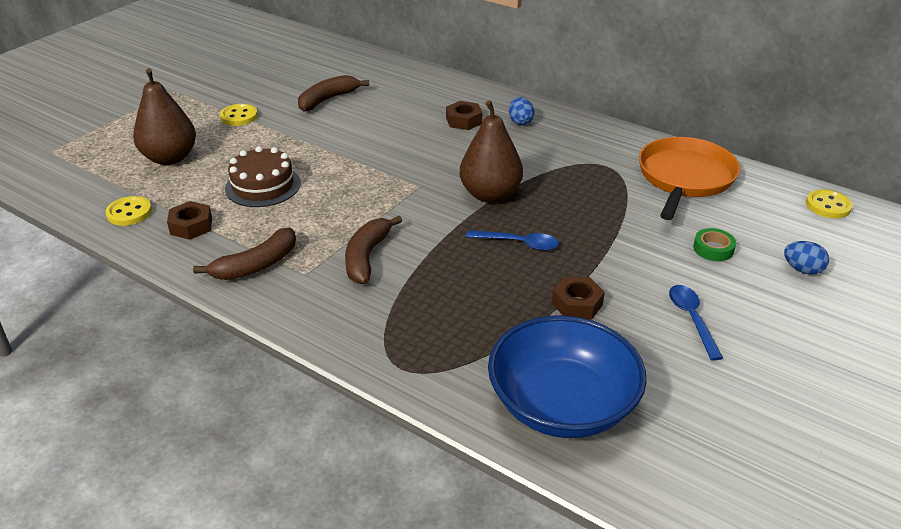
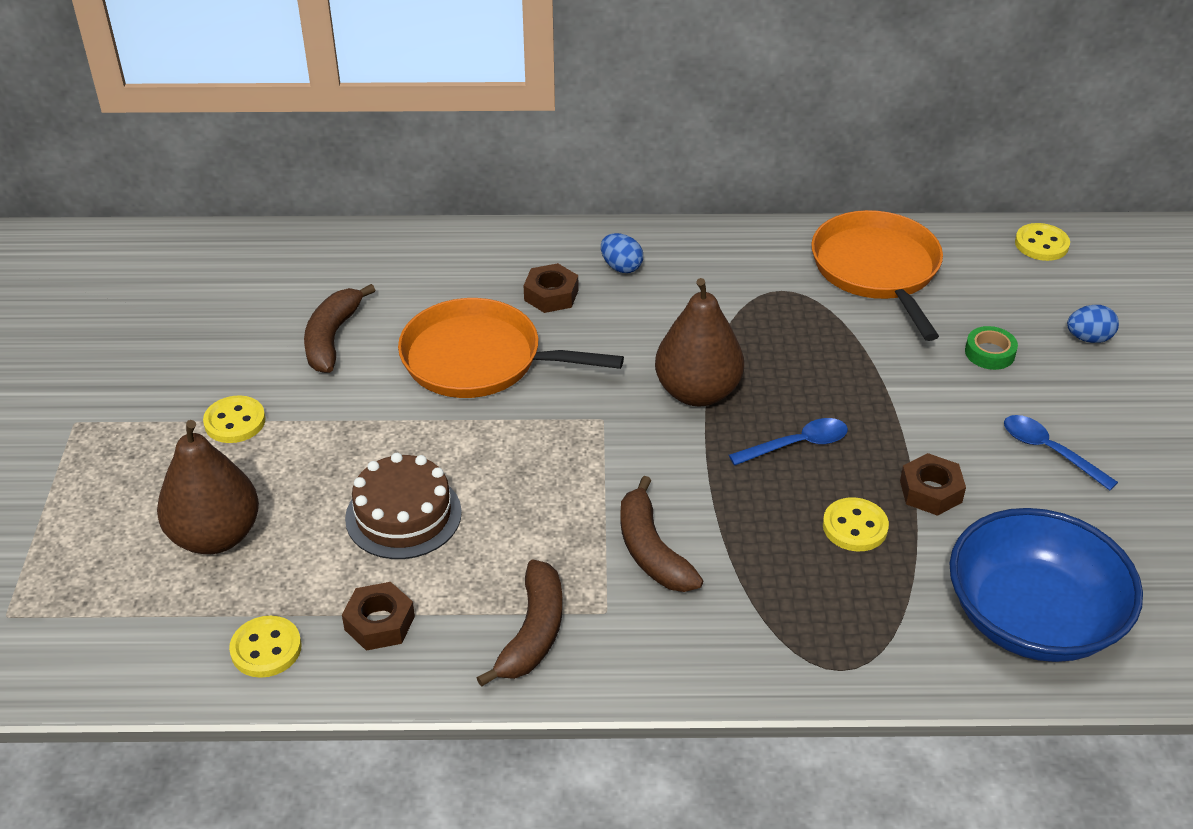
camera: 35 degrees left, 5 degrees up
(388, 134) = (478, 359): none -> orange pan
(502, 300) = (855, 527): none -> yellow button

